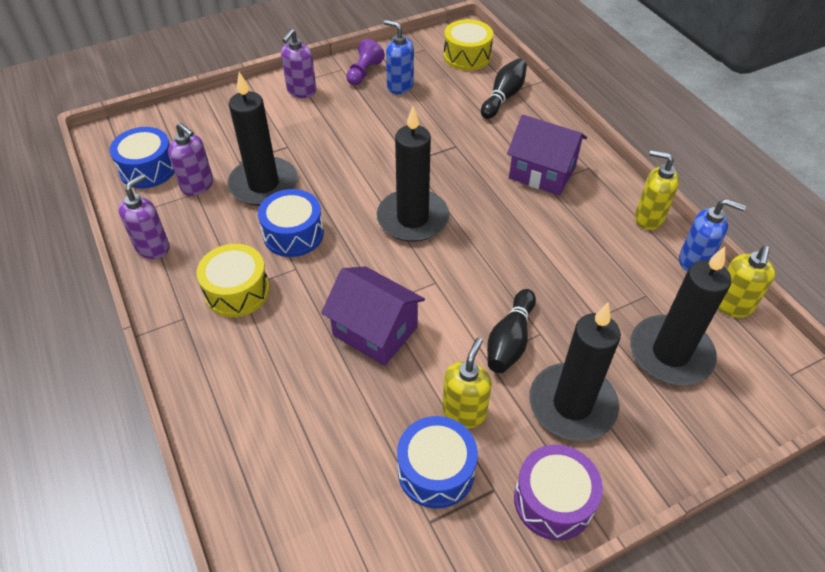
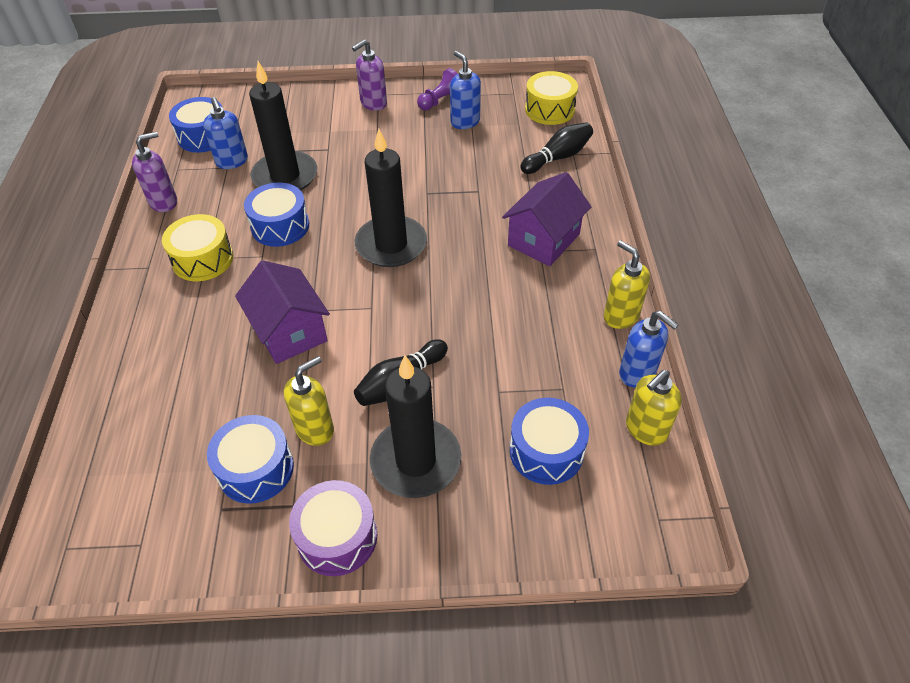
camera: 25 degrees right, 0 degrees up
(197, 186) = (232, 161): purple soap dispenser -> blue soap dispenser
(542, 172) = (543, 240): purple house -> purple house turned 75 degrees clockwise
(670, 353) = (546, 451): black candle -> blue drum

